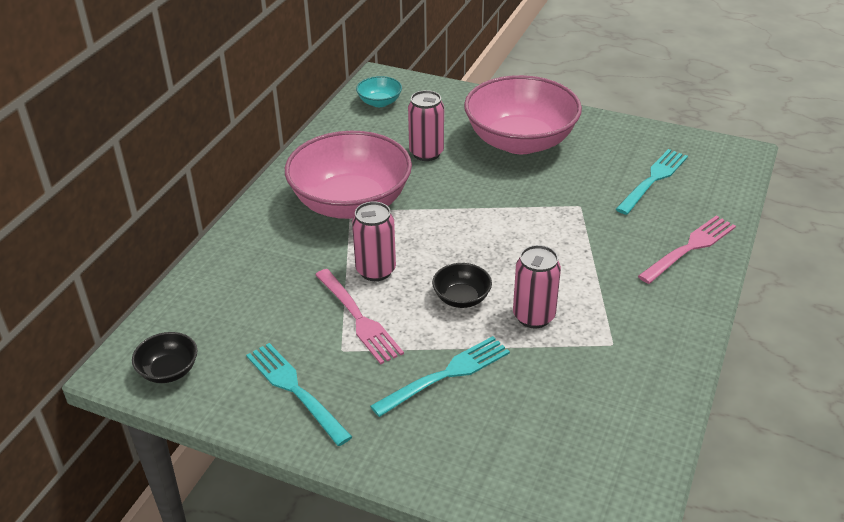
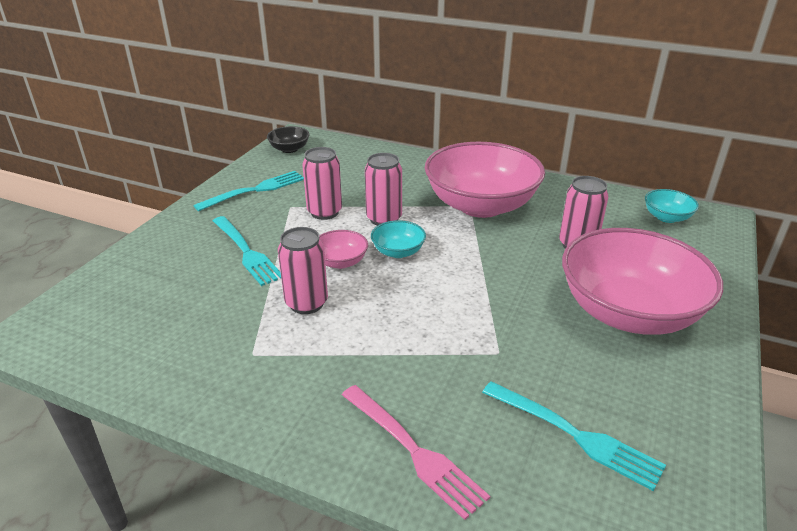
camera: 90 degrees right, 5 degrees down
(358, 318) = (324, 212): pink fork -> pink can
(441, 259) = (398, 252): none -> turquoise bowl
(461, 298) = (340, 262): black bowl -> pink bowl

